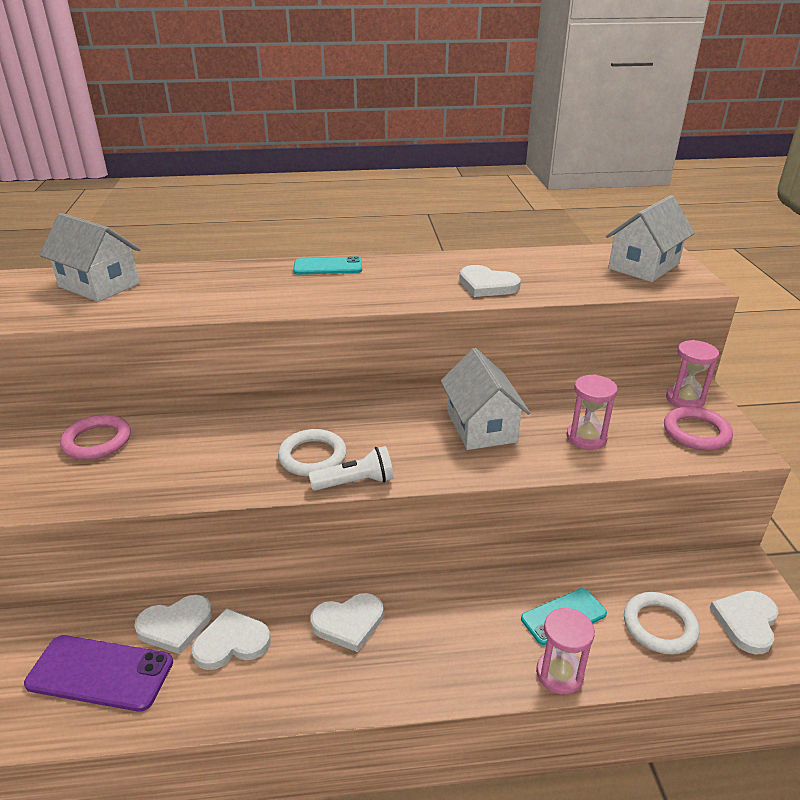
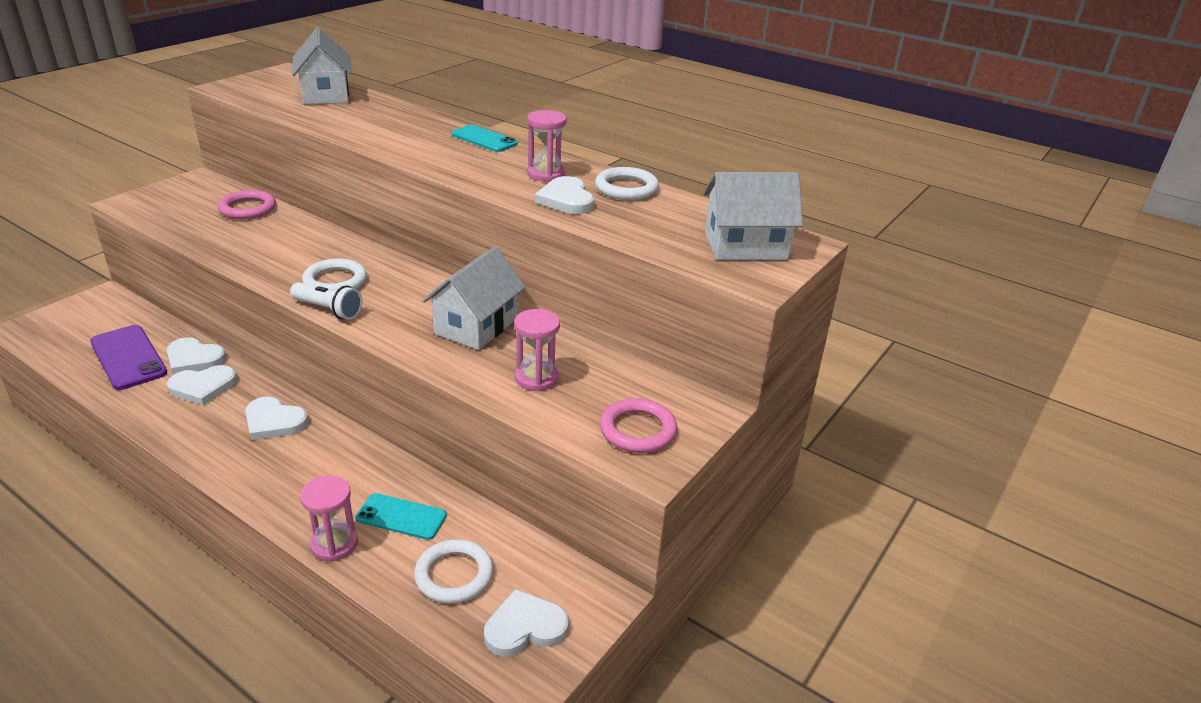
camera: 40 degrees right, 0 degrees up
(231, 643) = (203, 387): white heart -> white heart turned 135 degrees clockwise
(501, 260) = (626, 188): none -> white ring
(685, 399) = (687, 404): pink hourglass -> pink hourglass (546, 174)

